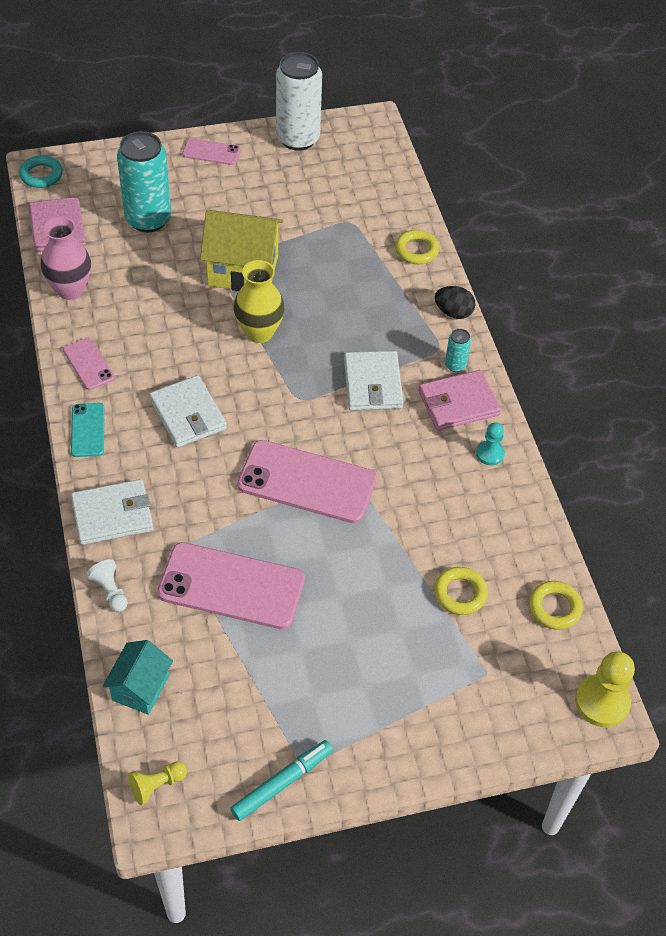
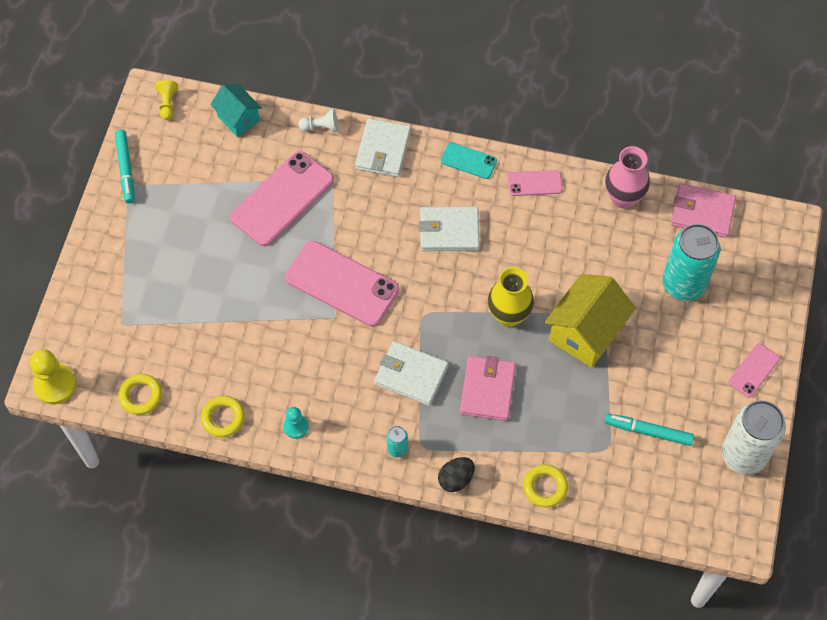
camera: 120 degrees right, 10 degrees up
(41, 175) = (777, 222): turquoise ring -> none
(307, 482) = (342, 284): pink phone -> pink phone turned 75 degrees clockwise
(316, 201) = (648, 431): none -> turquoise marker
(458, 403) = (357, 430): pink wallet -> pink wallet (487, 390)
(460, 593) = (190, 339): yellow ring -> yellow ring (223, 418)

